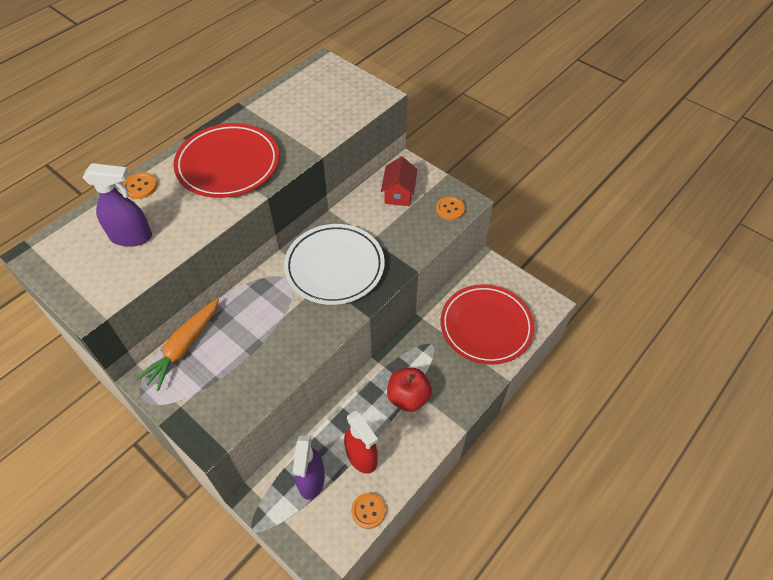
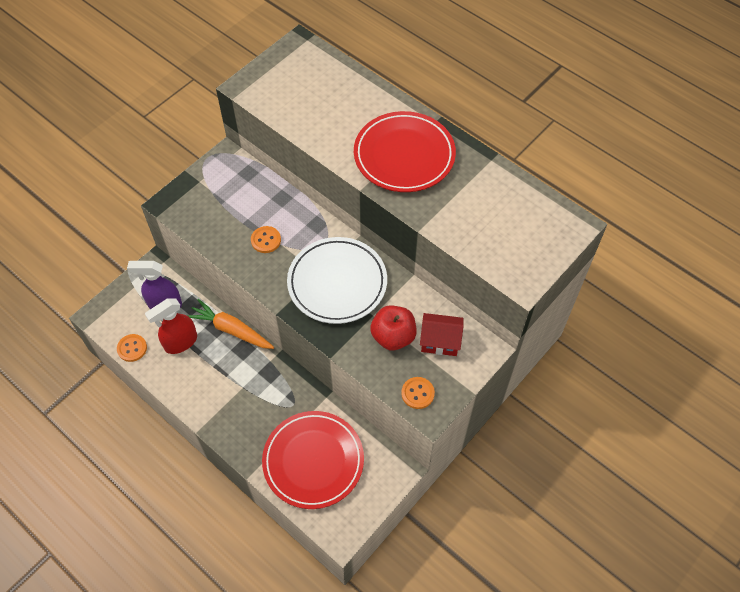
camera: 90 degrees right, 5 degrees up
(132, 237) = (314, 100): purple spray bottle -> none
(140, 187) = (374, 95): orange button -> orange button (266, 240)
(184, 347) = (254, 176): orange carrot -> orange carrot (231, 330)
(408, 397) = (235, 381): red apple -> red apple (393, 336)

